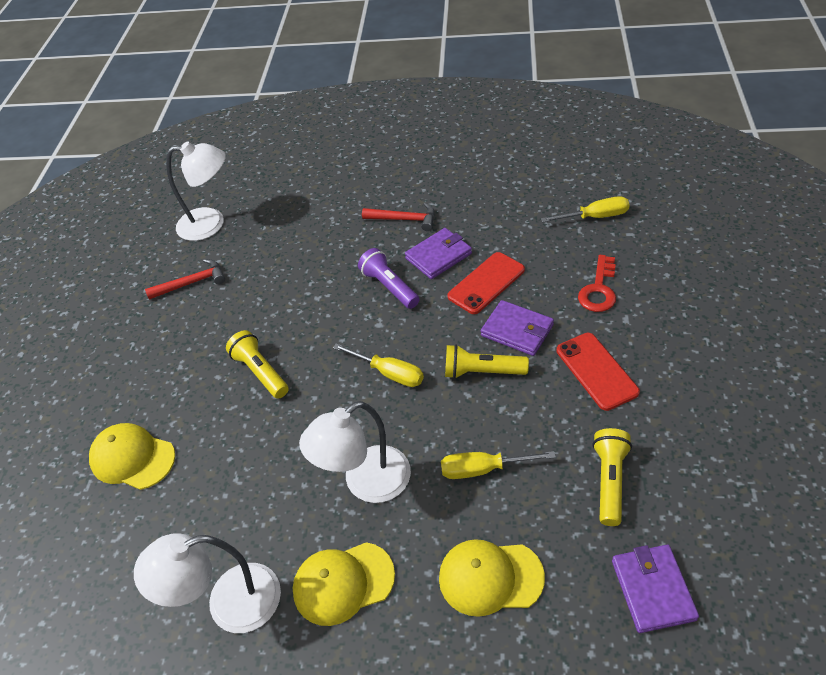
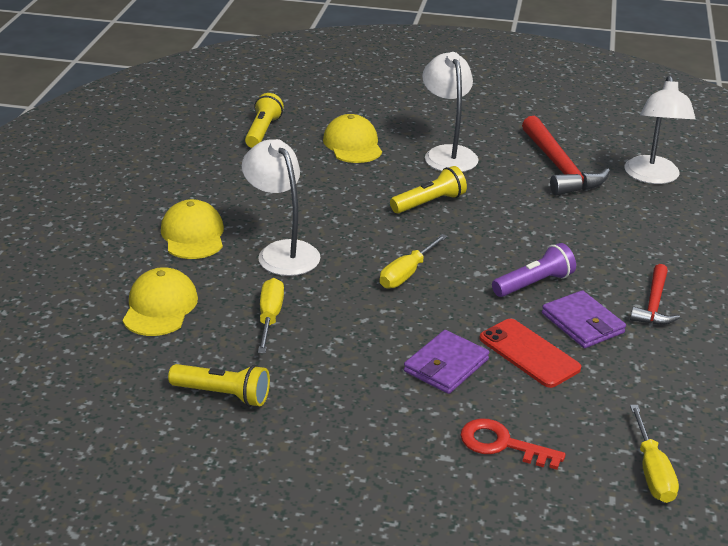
camera: 90 degrees right, 15 degrees down
(132, 458) = (352, 145): yellow cap -> yellow cap turned 45 degrees counterclockwise
(192, 283) = (559, 167): red hammer -> red hammer, size x1.69
(229, 604) = (202, 186): white lamp -> white lamp (448, 154)
(482, 372) = (391, 332): yellow flashlight -> yellow flashlight (263, 131)
(596, 371) = (368, 415): red phone -> none
(652, 590) = (100, 397): purple wallet -> none

